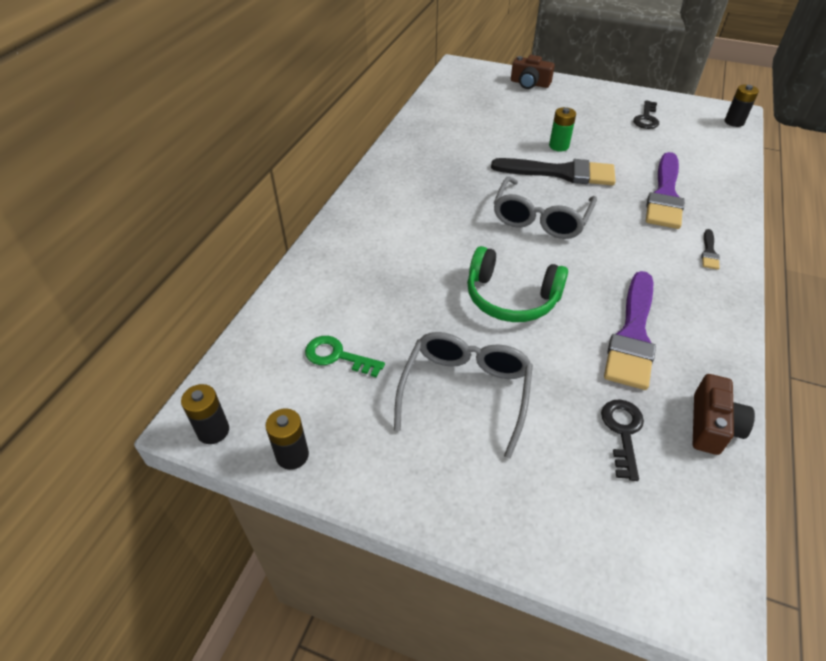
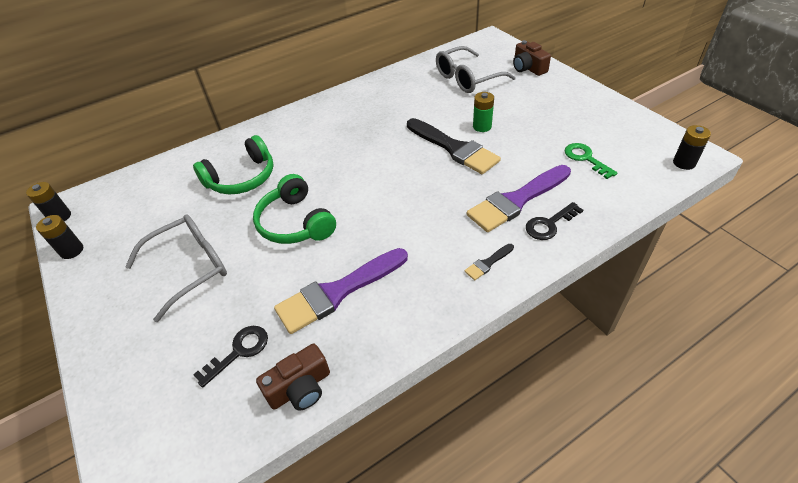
camera: 40 degrees right, 0 degrees up
(337, 356) = (158, 208): green key -> green key (585, 158)
(392, 283) = (242, 178): none -> green headphones
(540, 218) = (391, 176): grey glasses -> grey glasses (468, 78)
(646, 118) = (594, 130): black key -> black key (549, 224)

